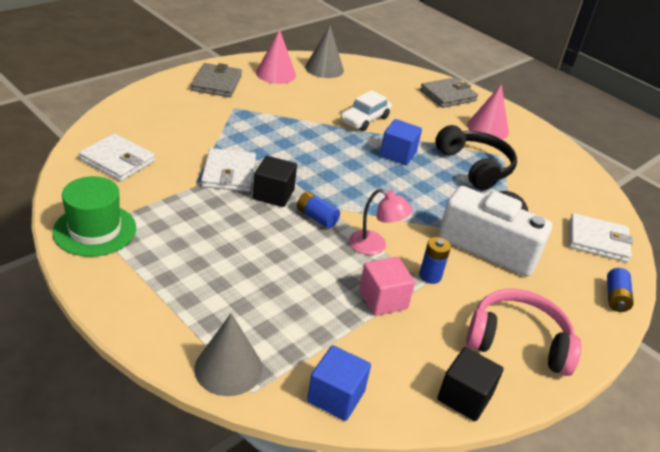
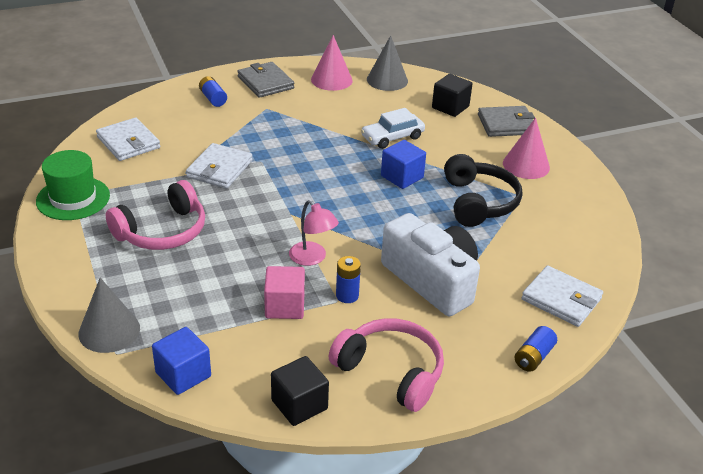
camera: 25 degrees right, 0 degrees up
(214, 247) = (162, 231): none -> pink headphones
(217, 83) = (265, 82): grey wallet -> grey wallet turned 60 degrees counterclockwise
(273, 194) = (248, 195): black cube -> black cube (450, 107)
(316, 217) = (274, 222): blue battery -> blue battery (213, 98)

